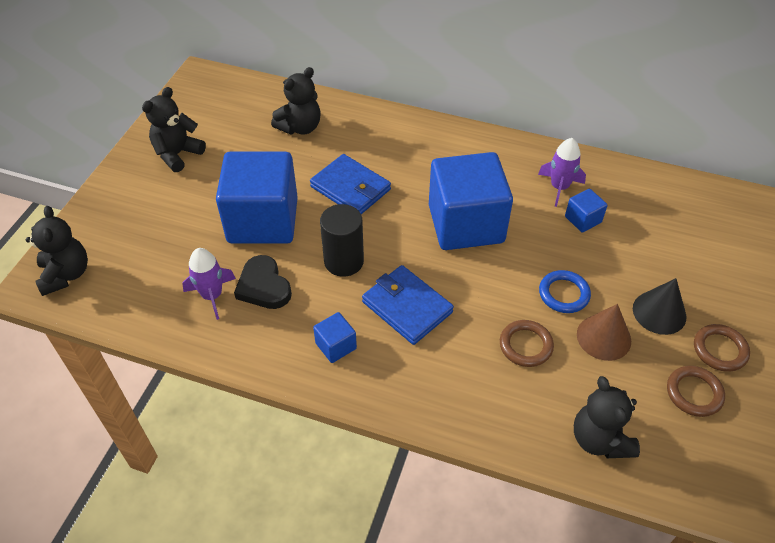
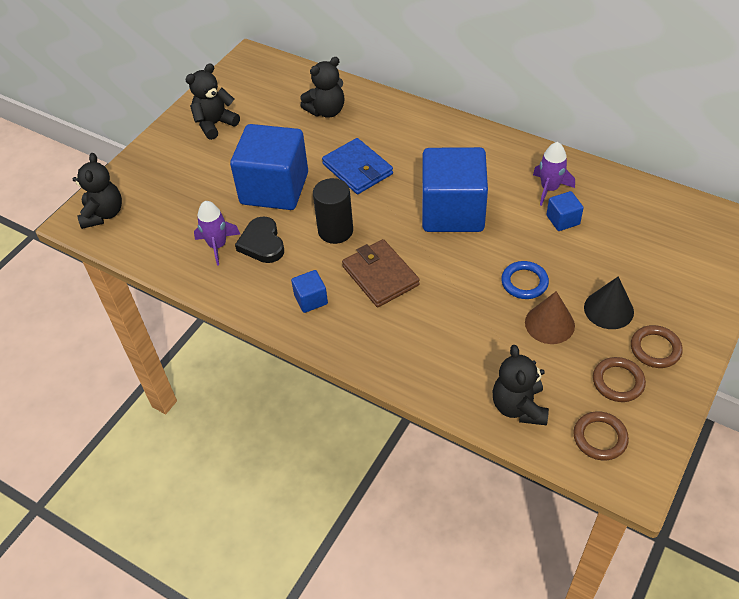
camera: 15 degrees right, 0 degrees up
(407, 307) = (380, 276): blue wallet -> brown wallet
(525, 345) = (476, 321): brown ring -> brown ring (600, 438)

